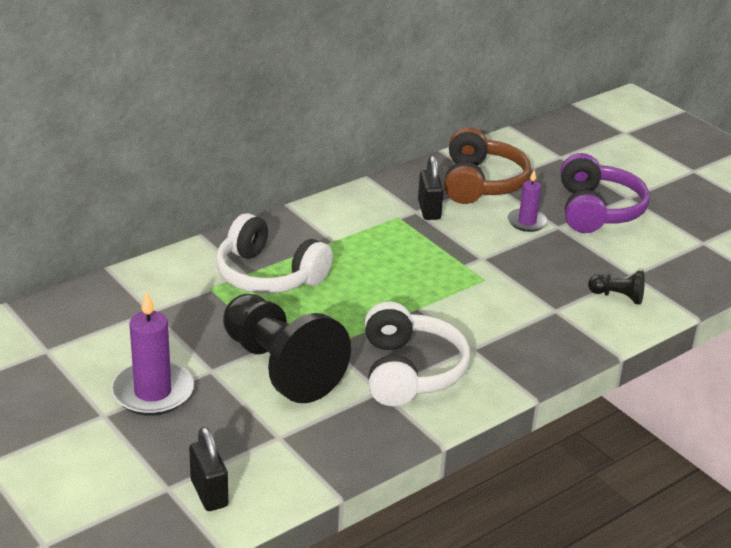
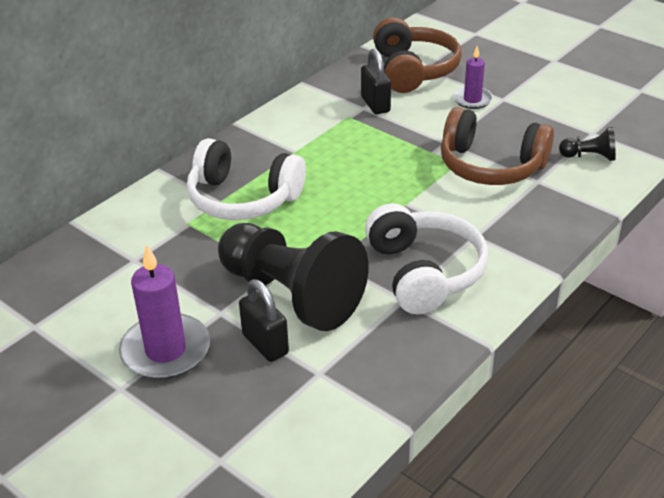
camera: 10 degrees left, 5 degrees up
(209, 493) = (267, 456): black padlock -> black padlock (265, 344)
(516, 288) = (491, 166): none -> brown headphones
(597, 210) = (531, 77): purple headphones -> none

